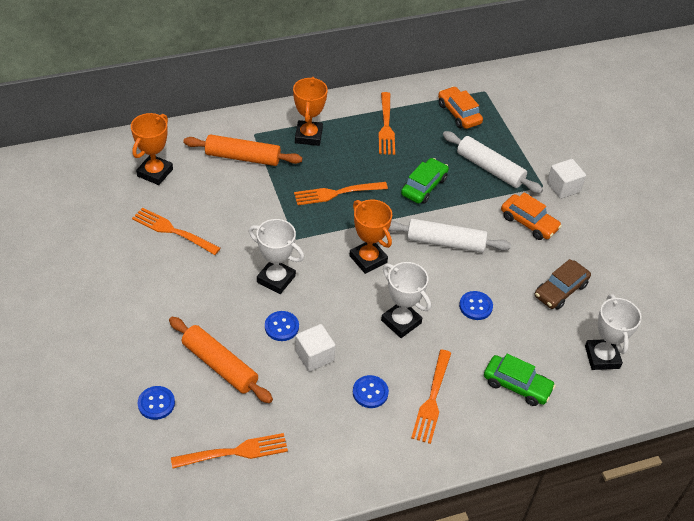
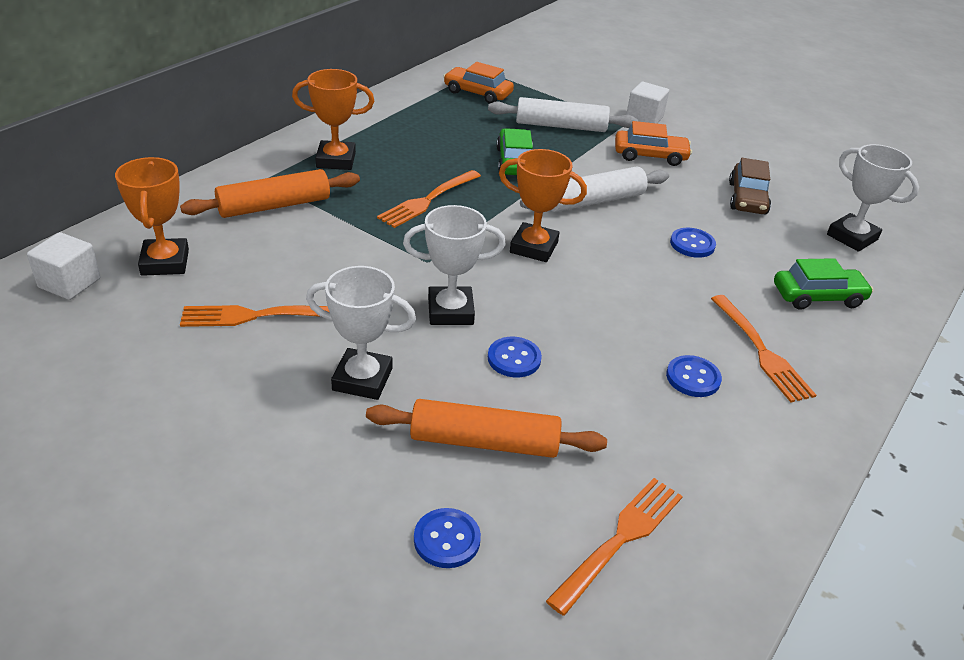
camera: 35 degrees left, 10 degrees down
(308, 136) = (336, 160): orange trophy -> orange trophy turned 60 degrees counterclockwise
(314, 356) = (588, 371): white cube -> white cube (69, 283)
(386, 126) = (414, 125): orange fork -> none
(401, 322) = (639, 291): white trophy -> white trophy (362, 379)

